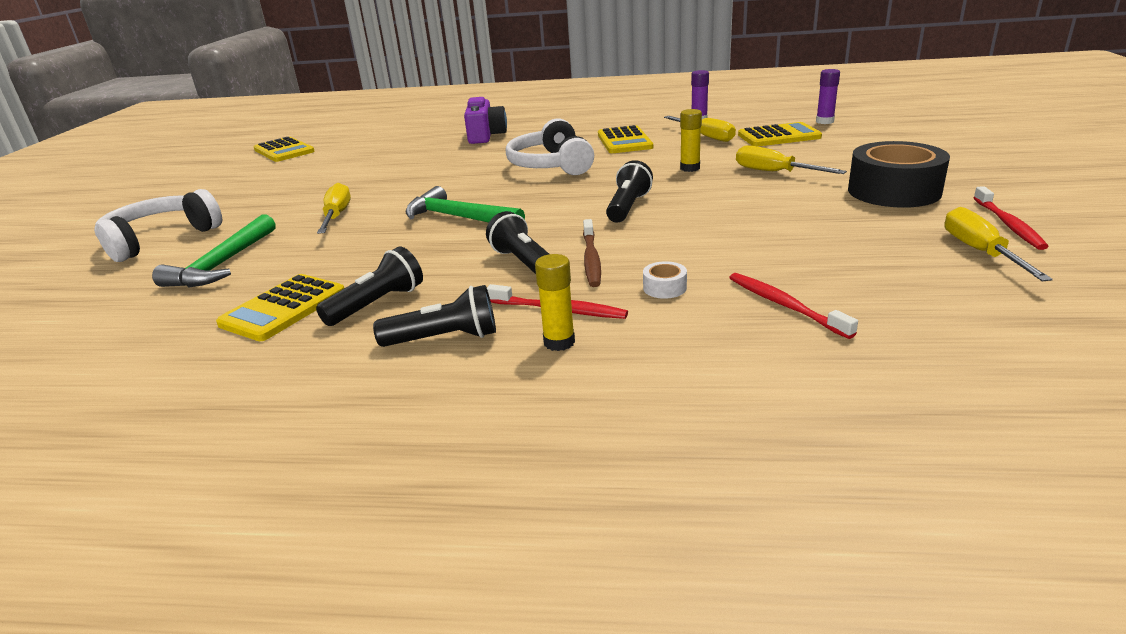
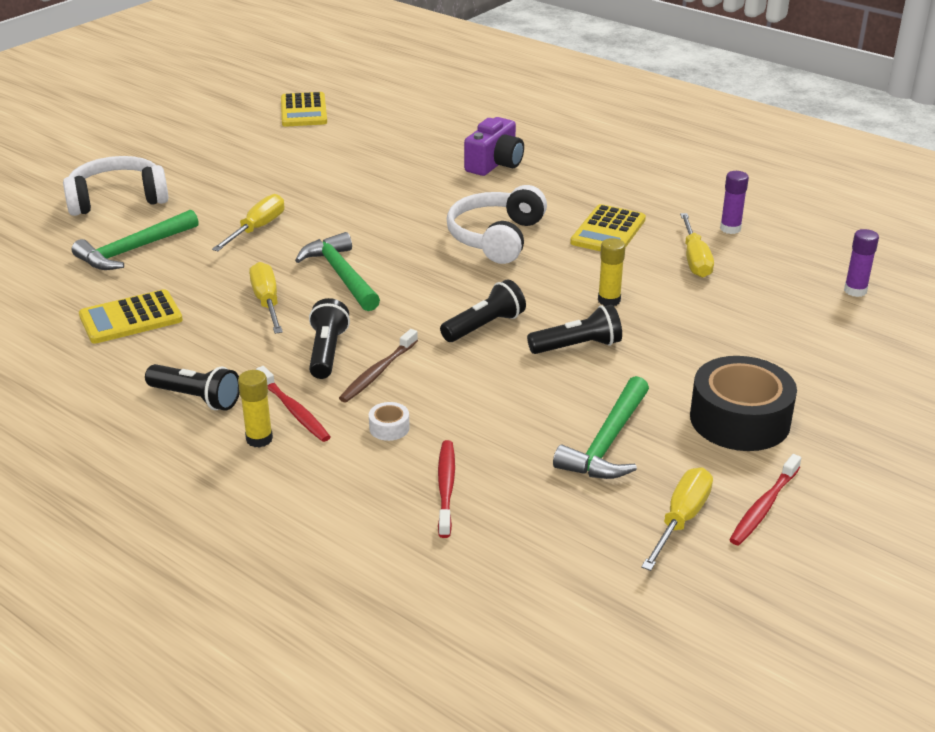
camera: 30 degrees right, 5 degrees up
(377, 304) = (189, 344): black flashlight -> black flashlight (577, 346)
(774, 172) = (675, 343): yellow screwdriver -> yellow screwdriver (267, 302)
(778, 136) = (767, 292): yellow calculator -> none
(841, 232) = (608, 442): none -> green hammer

